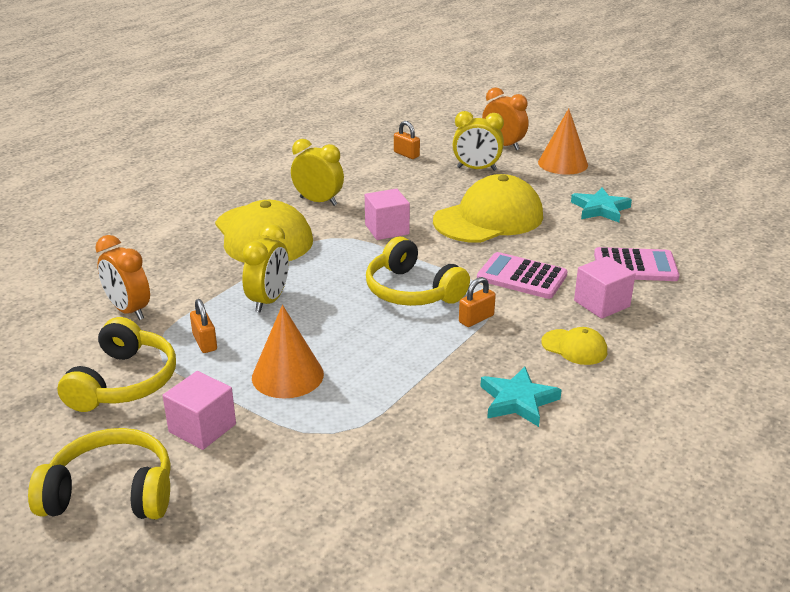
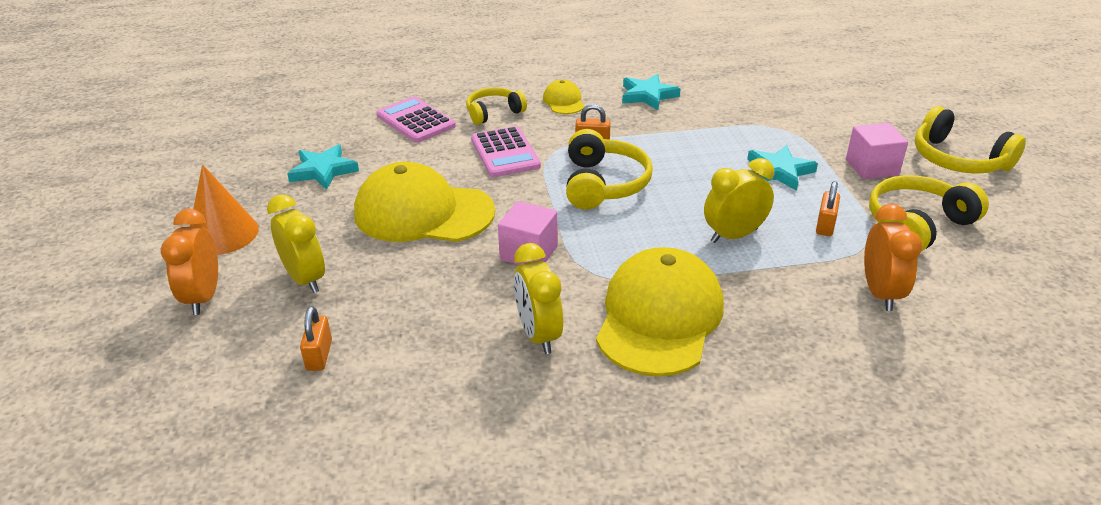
camera: 135 degrees left, 5 degrees up
(287, 375) = (779, 171): orange cone -> turquoise star
(601, 304) = (493, 112): pink cube -> yellow headphones

